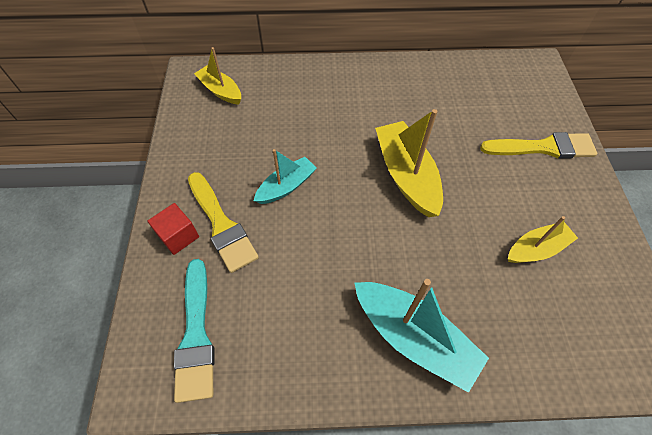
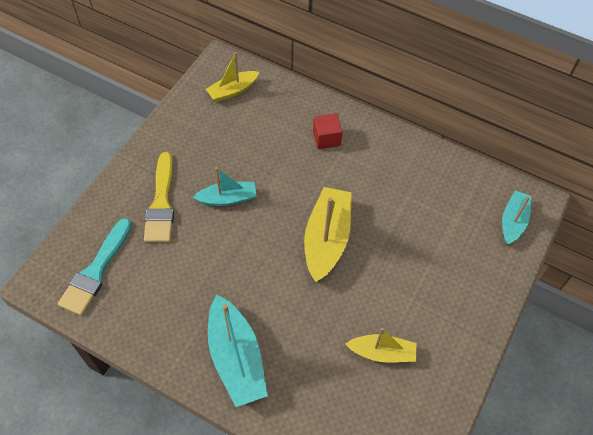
camera: 30 degrees right, 0 degrees up
(178, 236) = (127, 195): red cube -> red cube (326, 138)
(220, 91) = (233, 91): yellow boat -> yellow boat turned 105 degrees counterclockwise
(537, 86) = (513, 221): none -> turquoise boat
(543, 147) = (465, 278): yellow brush -> none

